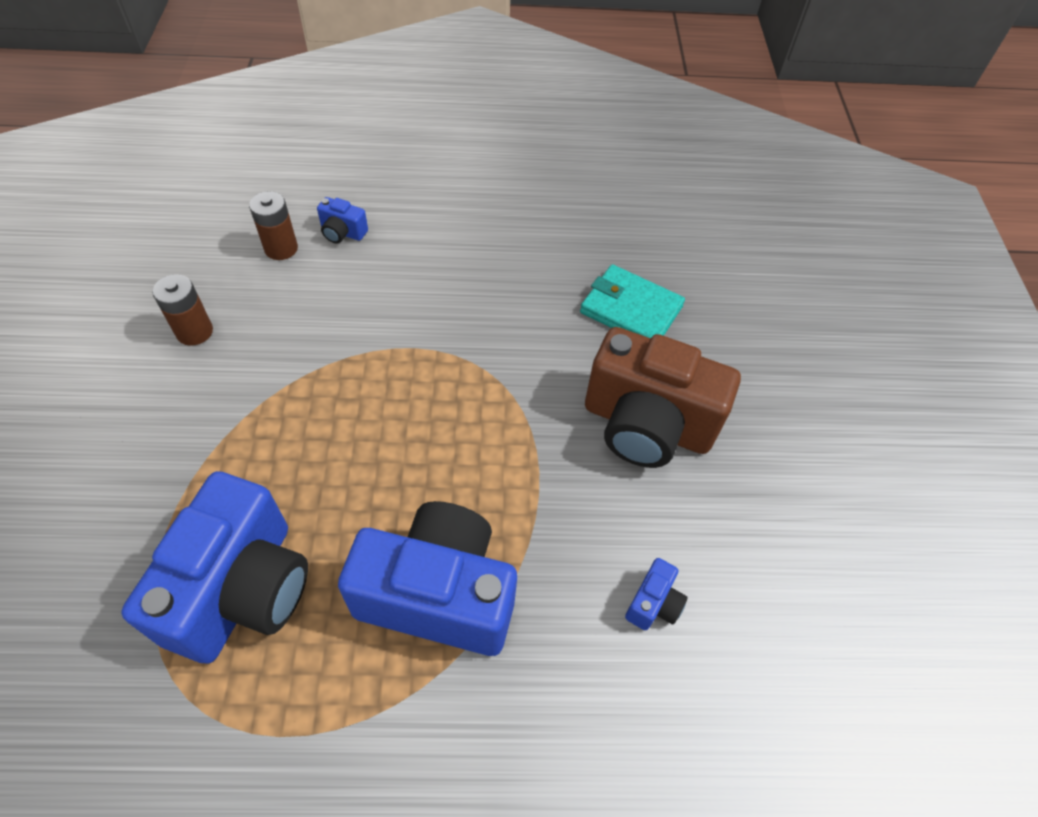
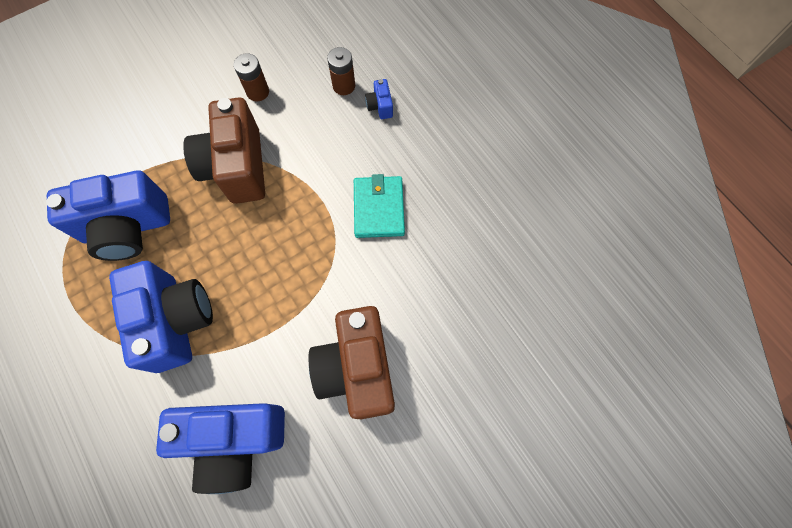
camera: 60 degrees right, 15 degrees up
(279, 409) = (237, 167): none -> brown camera
(631, 309) = (446, 306): turquoise wallet -> turquoise wallet (379, 208)
(653, 603) = (235, 440): blue camera -> blue camera, size x2.48

